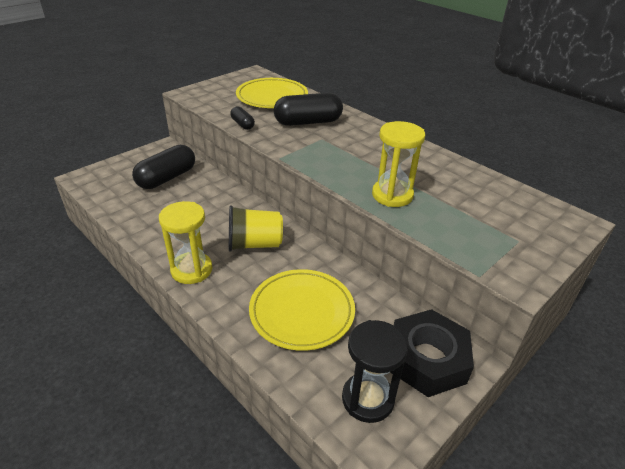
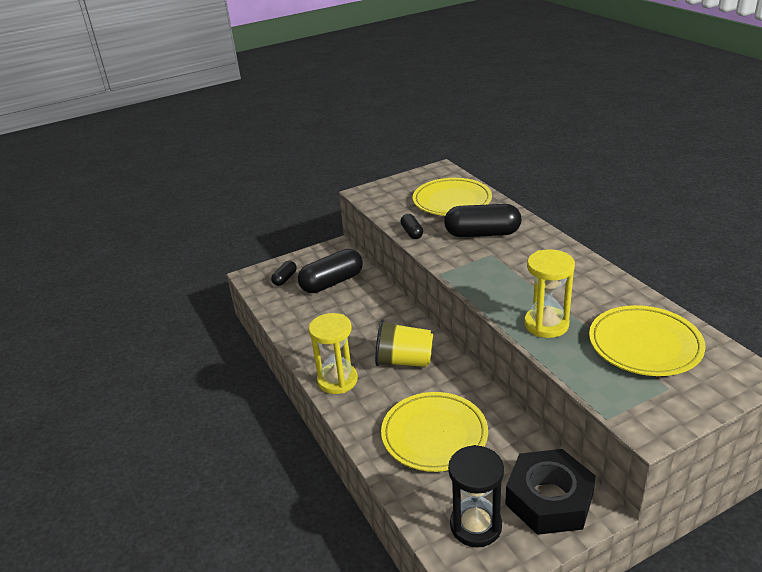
camera: 20 degrees right, 5 degrees down
(118, 178) = (285, 279): none -> black capsule
(482, 205) = (644, 345): none -> yellow plate

